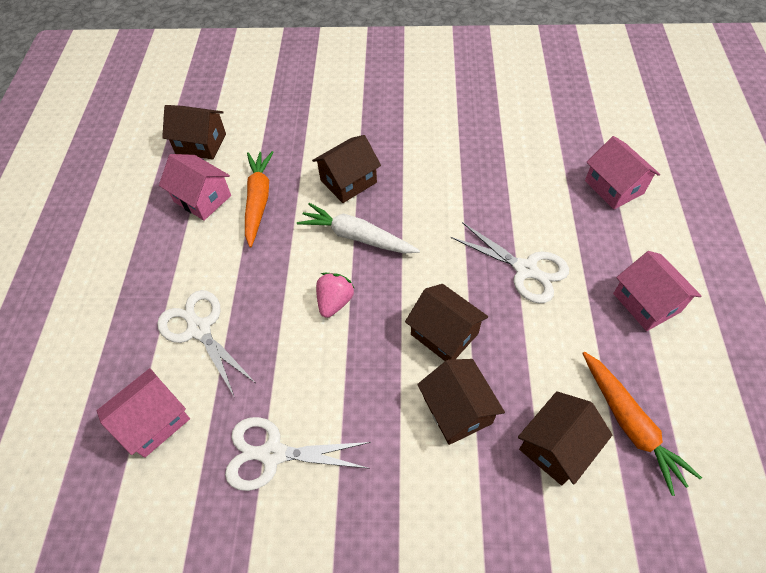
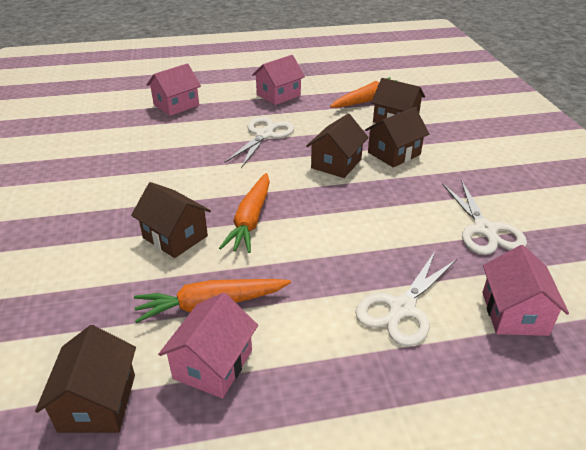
camera: 105 degrees left, 20 degrees down
(154, 421) = (514, 313): pink house -> pink house turned 60 degrees clockwise
(335, 302) = (330, 221): pink strawberry -> none
(357, 236) = (250, 220): white carrot -> orange carrot

